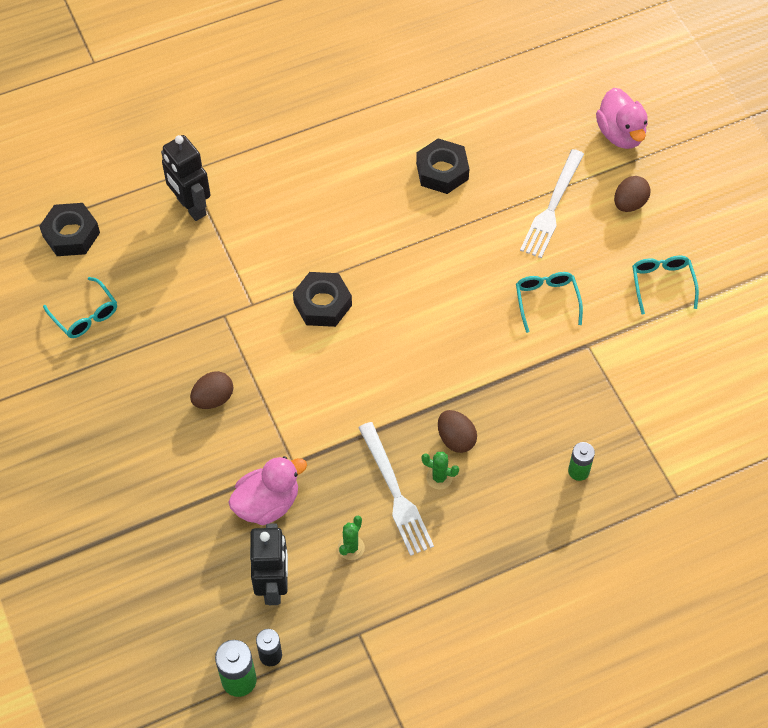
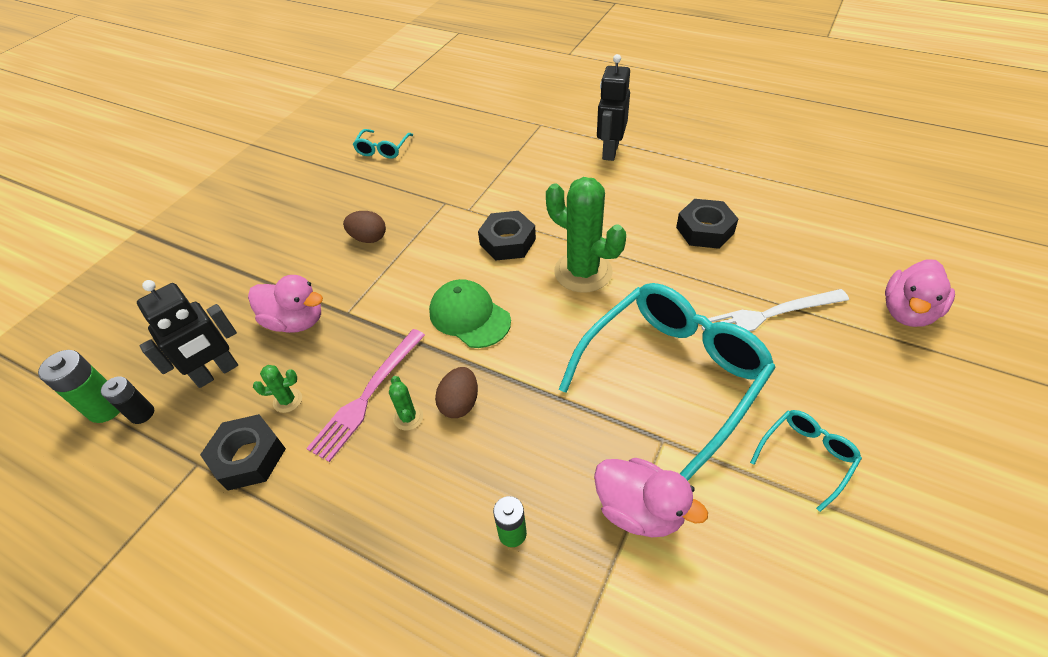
camera: 55 degrees right, 10 degrees down
(71, 234) = (437, 112): black nut -> black nut (249, 457)
(191, 207) = (514, 140): black robot -> black robot (610, 151)
(379, 382) = (469, 316): none -> green cap
(395, 493) = (367, 396): white fork -> pink fork
(406, 279) = (583, 272): none -> green cactus
(546, 300) = (672, 374): turquoise glasses -> turquoise glasses, size x2.23
(620, 394) = (639, 510): none -> pink duck
(629, 203) = (851, 367): brown egg -> none

